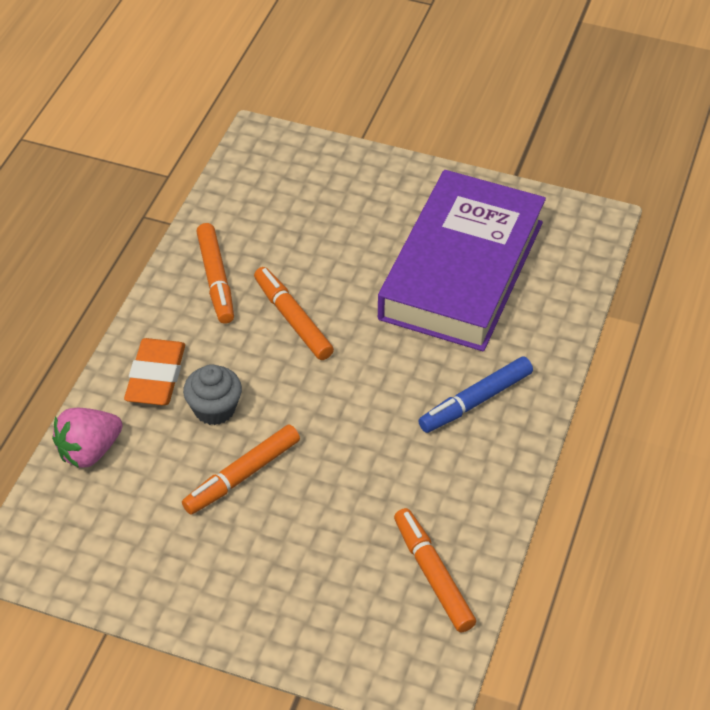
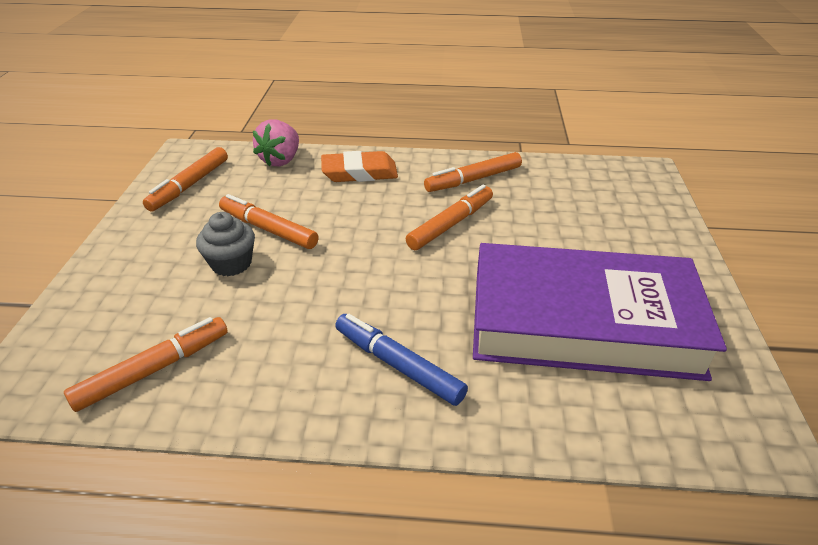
camera: 75 degrees right, 10 degrees down
(89, 451) = (281, 160): pink strawberry -> pink strawberry turned 105 degrees counterclockwise
(112, 551) = (189, 185): none -> orange marker
(214, 409) = (335, 203): grey cupcake -> grey cupcake (231, 263)

